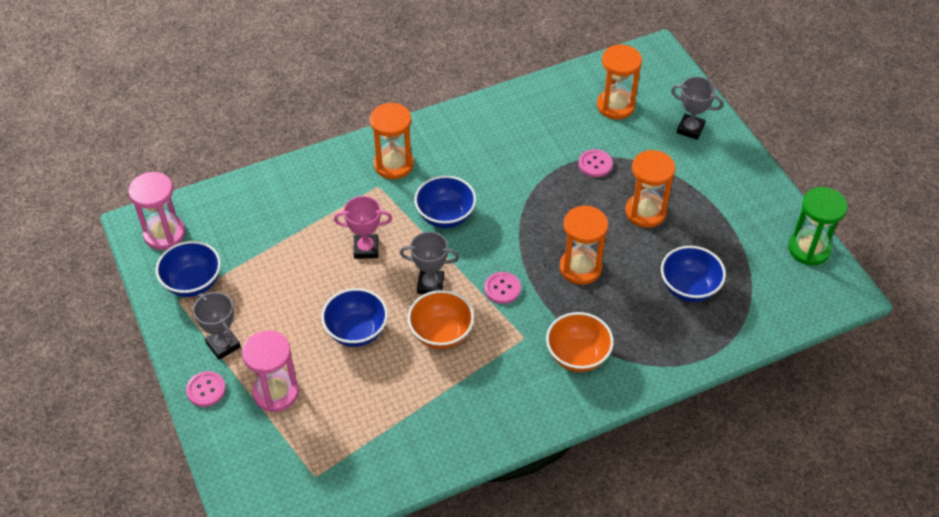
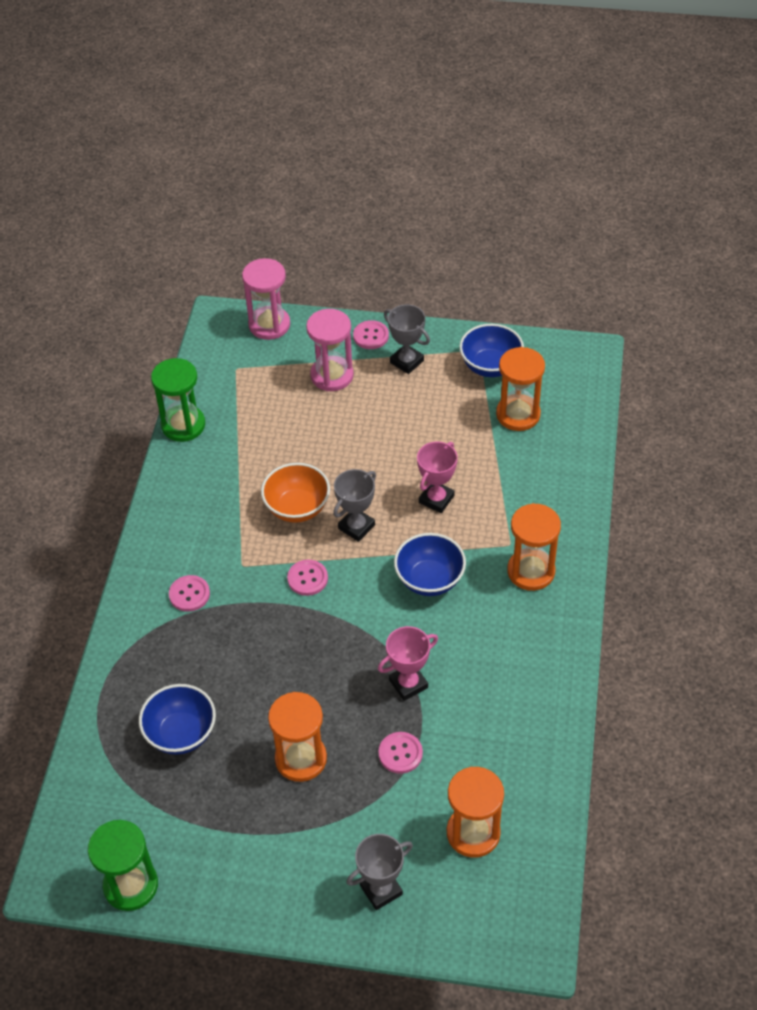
camera: 125 degrees right, 0 degrees up
(164, 234) = (564, 367): pink hourglass -> pink hourglass (269, 325)
(223, 345) = (407, 361): grey trophy -> grey trophy turned 45 degrees clockwise
(356, 331) = (349, 451): blue bowl -> none
(413, 475) = (183, 425): none -> green hourglass
(541, 185) = (408, 684): none -> pink trophy
(577, 356) = (189, 594): orange bowl -> pink button
(580, 268) = (280, 655): orange hourglass -> orange hourglass (518, 414)

